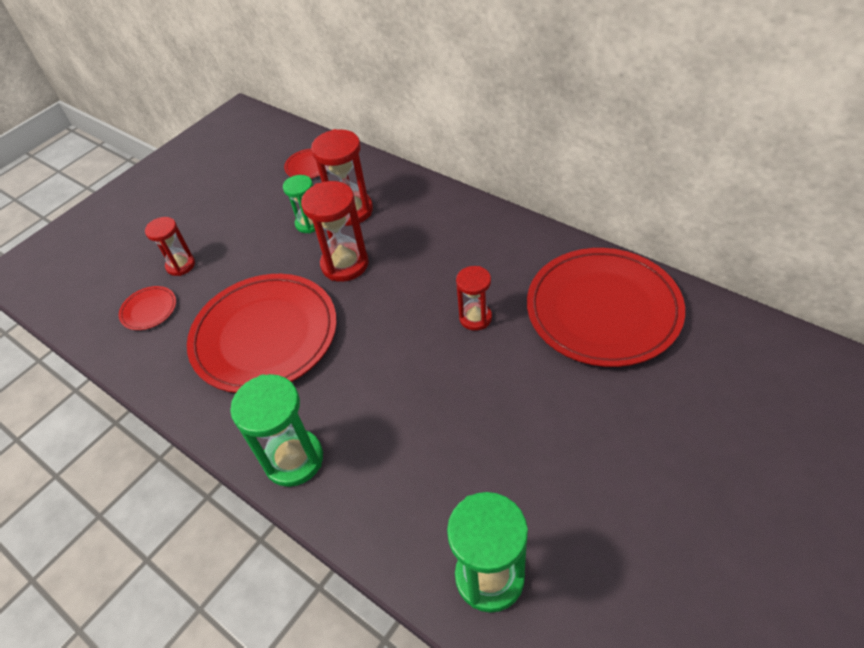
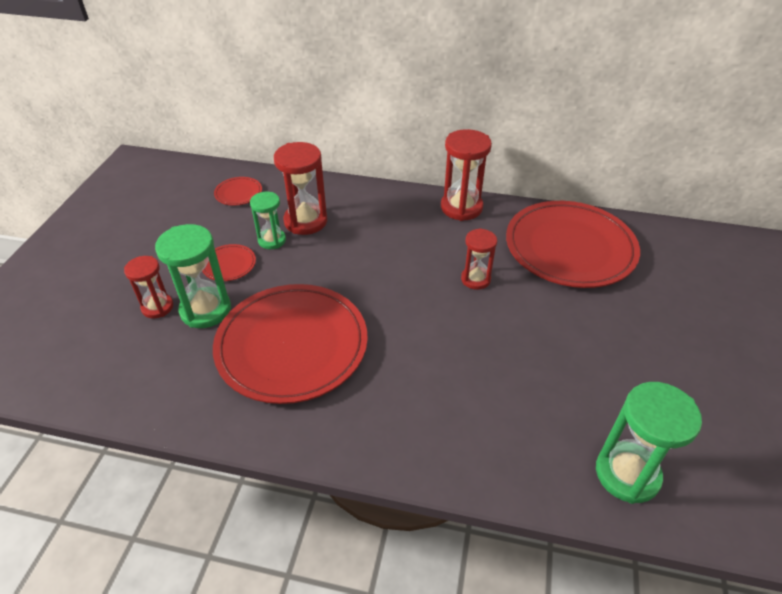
camera: 30 degrees left, 5 degrees down
(149, 310) = (147, 357): red plate -> red plate (229, 265)
(294, 459) = (394, 442): green hourglass -> green hourglass (205, 310)
(345, 264) = (330, 266): red hourglass -> red hourglass (461, 207)

